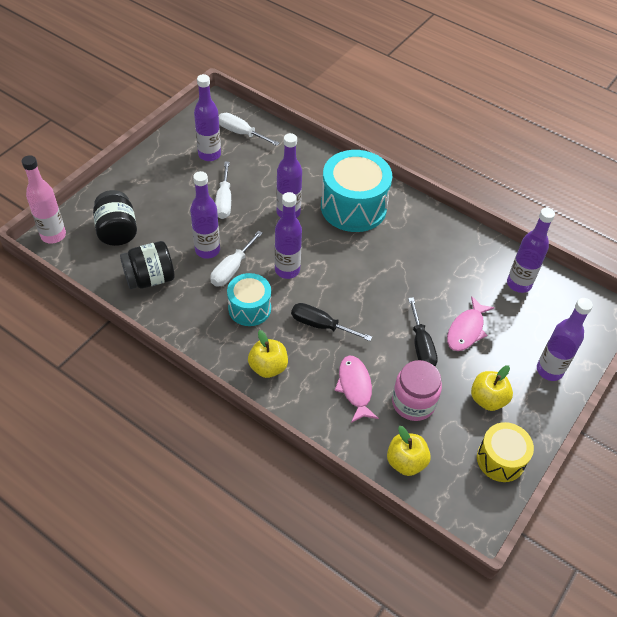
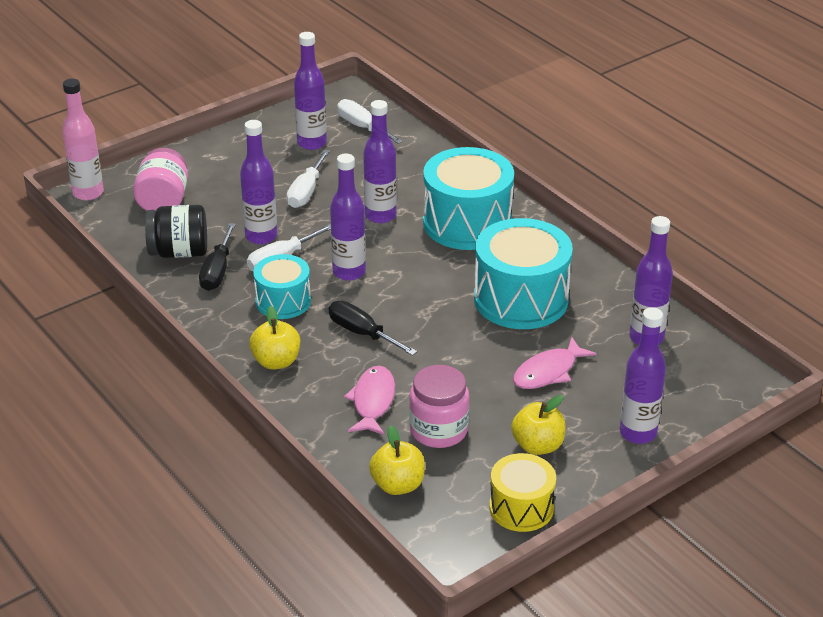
camera: 20 degrees right, 15 degrees down
(117, 231) = (163, 201): black jar -> pink jar
(420, 268) = (521, 299): none -> turquoise drum
(421, 346) = (479, 377): black screwdriver -> black screwdriver (217, 271)

